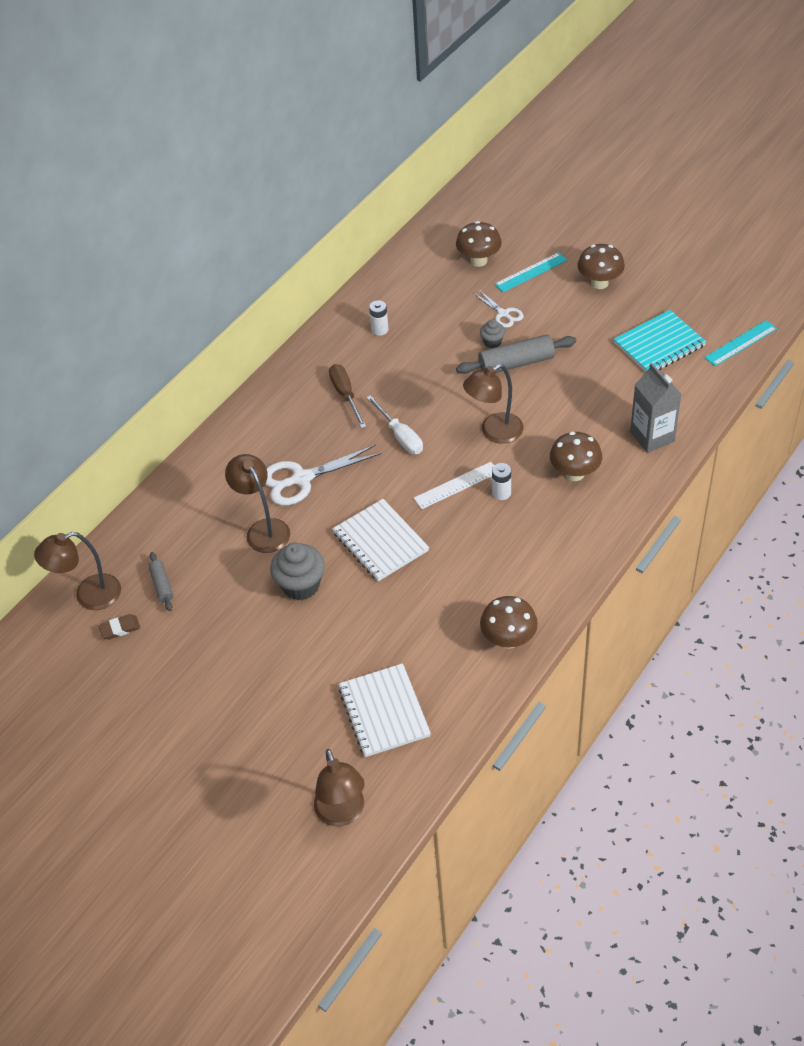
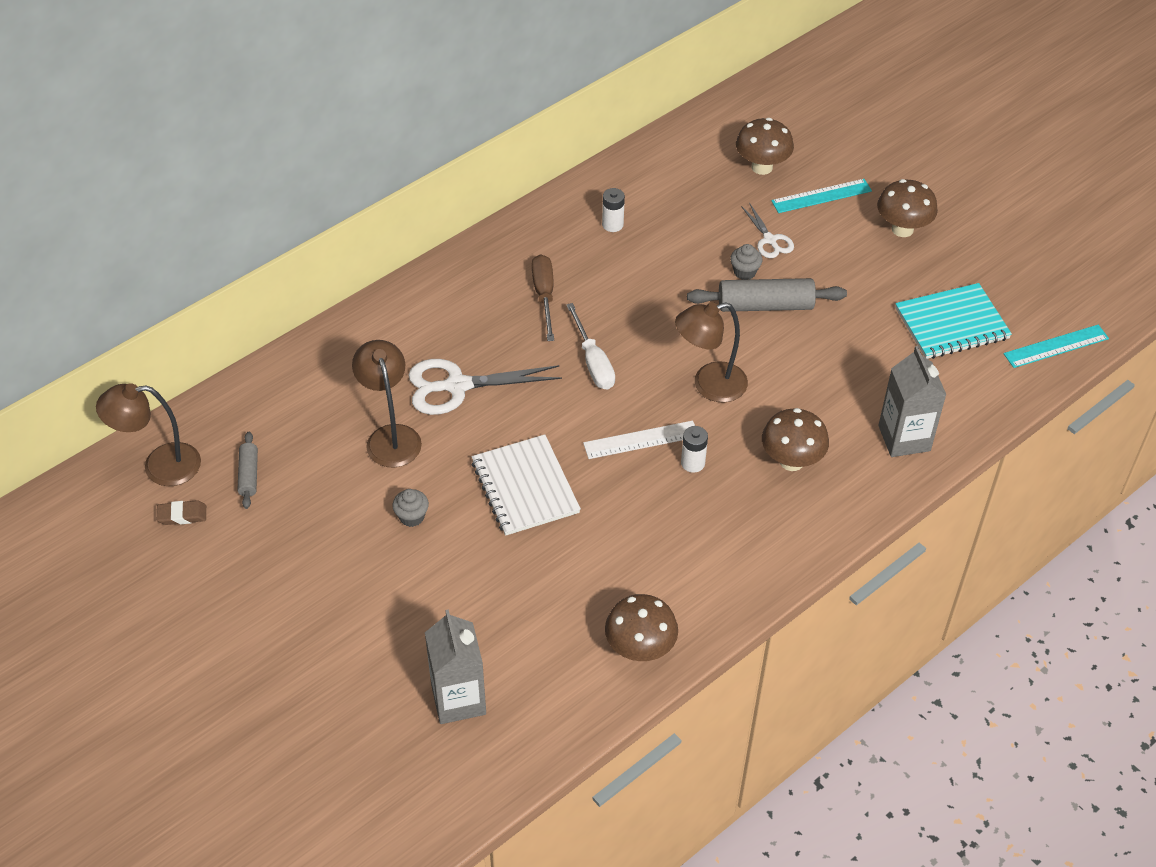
camera: 10 degrees right, 0 degrees up
(301, 585) = (412, 517): grey cupcake -> grey cupcake, size x0.53
(342, 813) = (366, 813): brown lamp -> none
(384, 712) = (458, 699): white notebook -> grey carton

